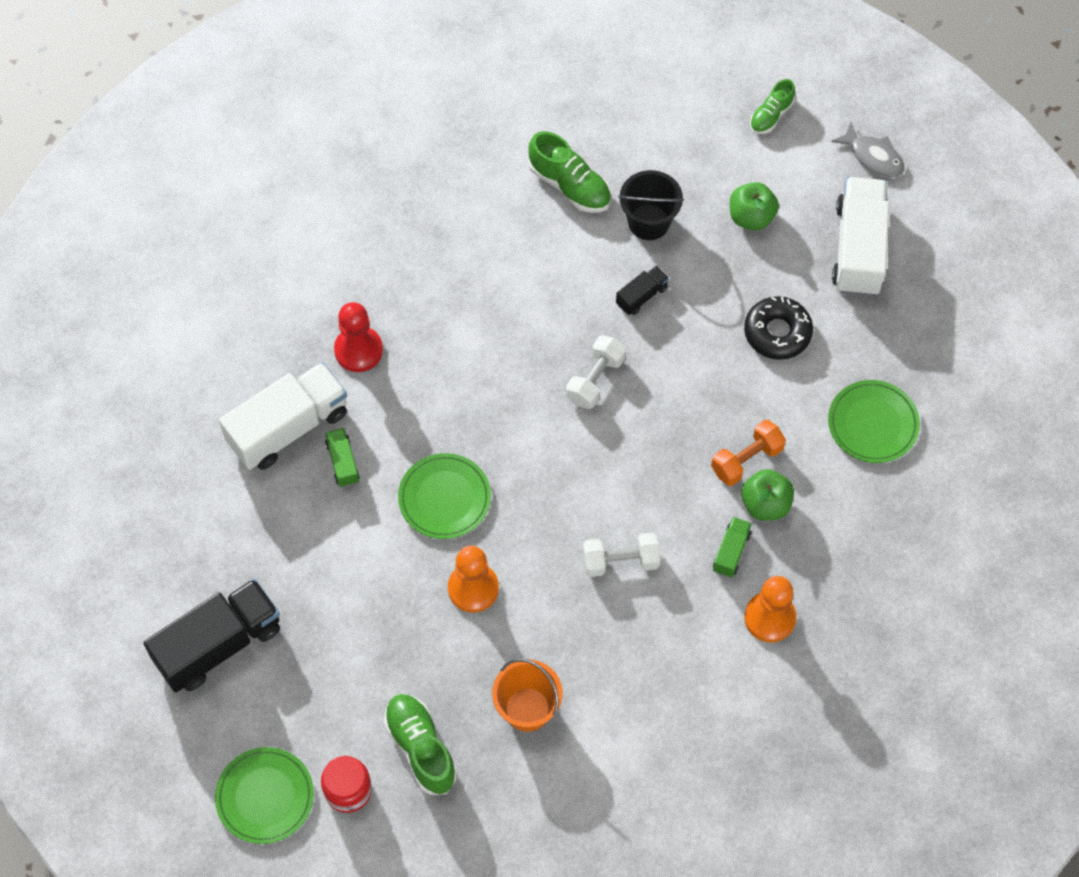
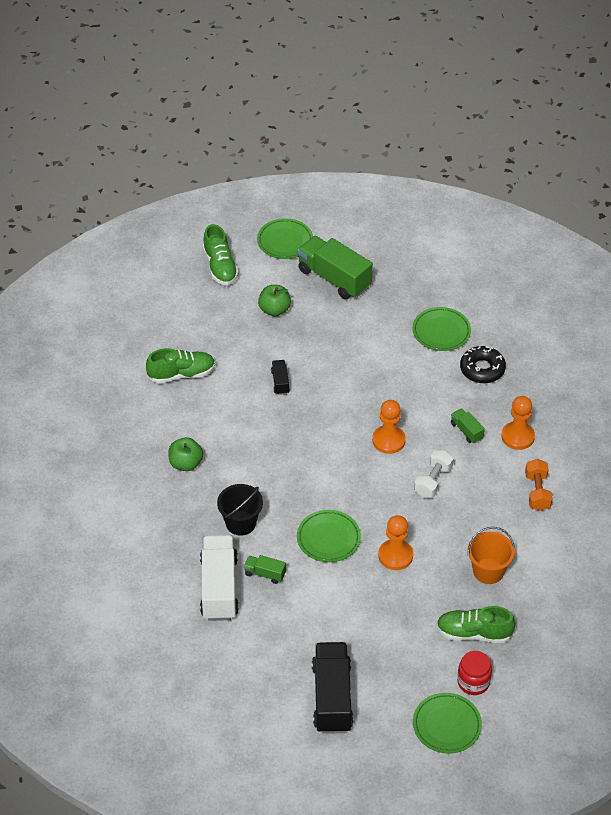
camera: 55 degrees left, 15 degrees down
(358, 350) = (198, 527): red pawn -> none
(595, 380) = (313, 430): white dumbbell -> none
(645, 472) = (388, 440): none -> orange pawn
(648, 222) = (237, 353): black bucket -> black bucket (241, 523)
(746, 460) = (418, 394): orange dumbbell -> orange dumbbell (537, 492)
(765, 504) = (450, 401): green apple -> green apple (186, 463)
(771, 115) = (220, 267): green shoe -> green shoe, size x1.58
(777, 332) = (354, 339): black donut -> black donut (482, 369)
(858, 249) = (334, 278): white truck -> green truck
(873, 157) = (285, 241): grey fish -> green plate

